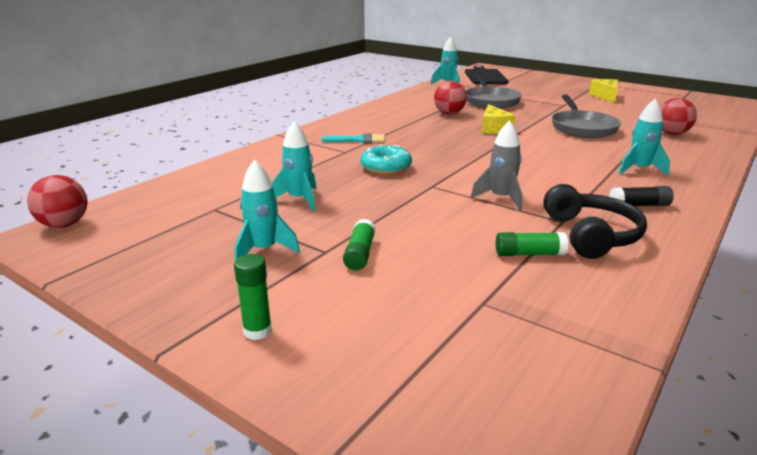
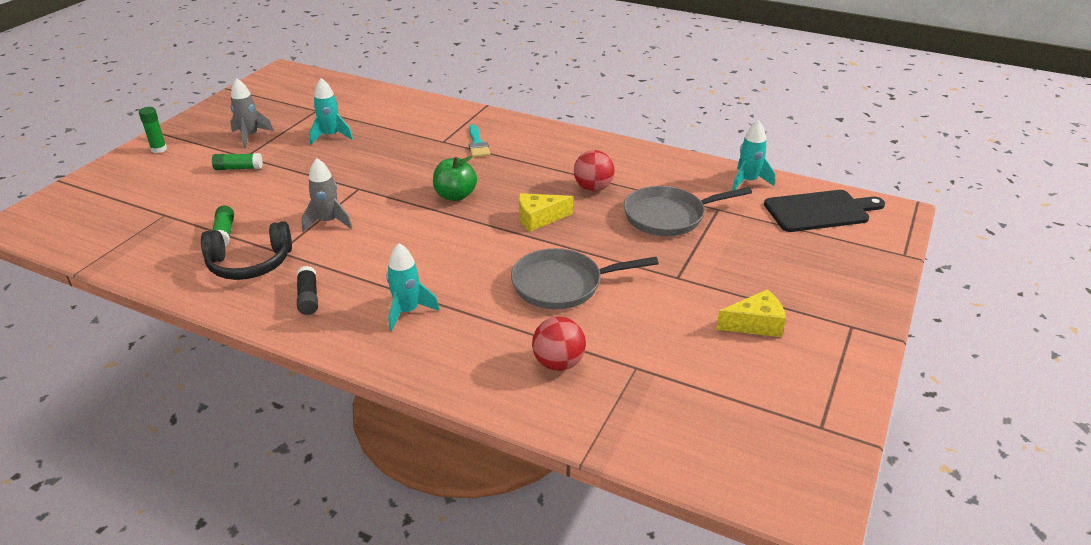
camera: 80 degrees right, 10 degrees up
(64, 224) = (296, 73): red ball -> none
(264, 250) = (250, 136): turquoise rocket -> grey rocket
(386, 167) = (402, 164): turquoise donut -> none
(454, 150) = (455, 196): none -> green apple

